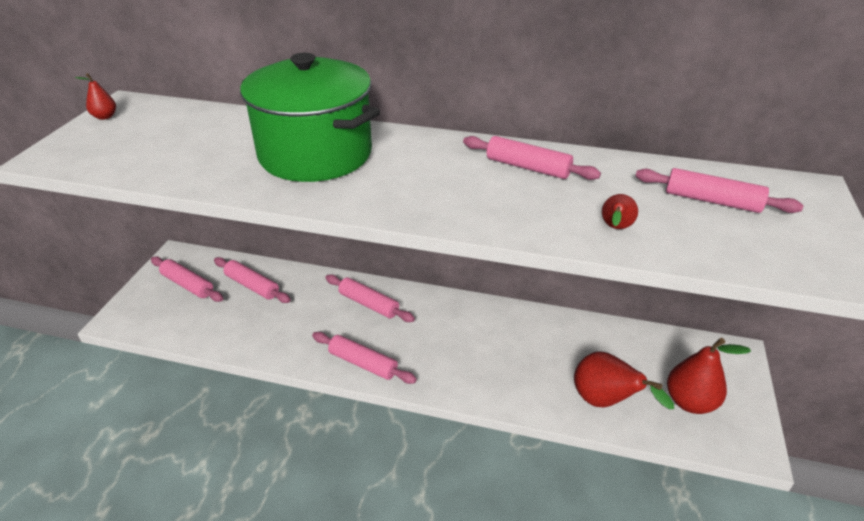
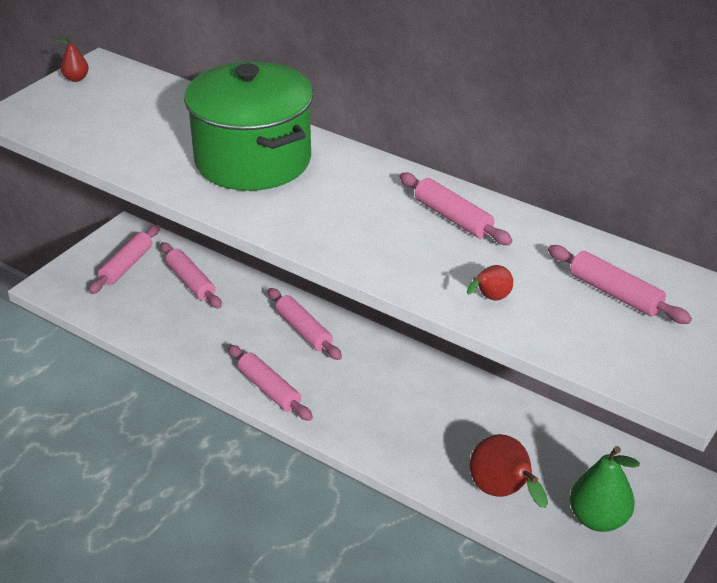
camera: 20 degrees right, 0 degrees up
(187, 285) = (126, 265): pink rolling pin -> pink rolling pin turned 60 degrees clockwise
(690, 402) = (598, 519): red pear -> green pear

